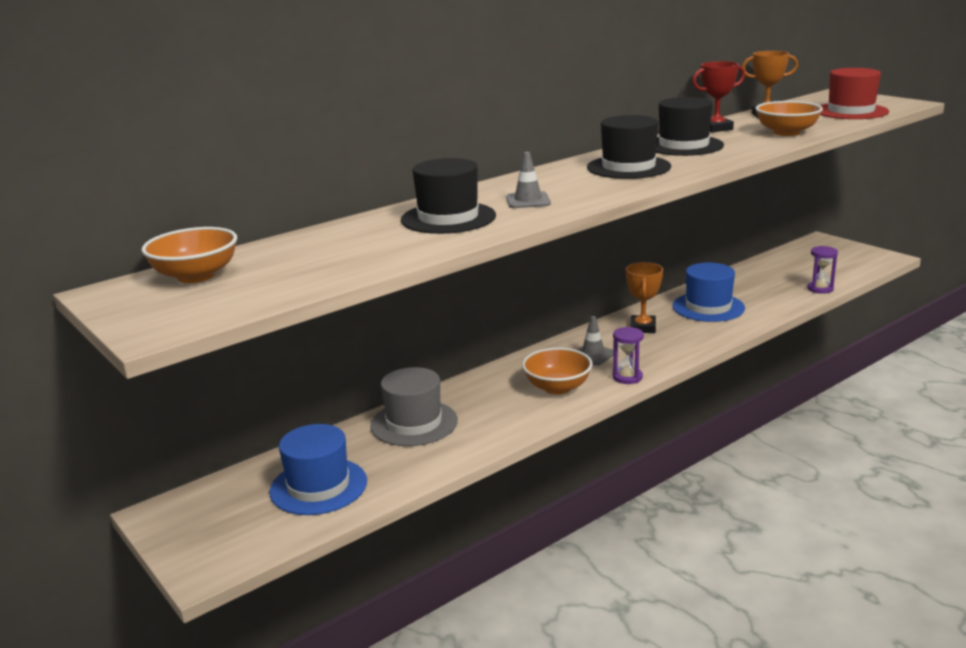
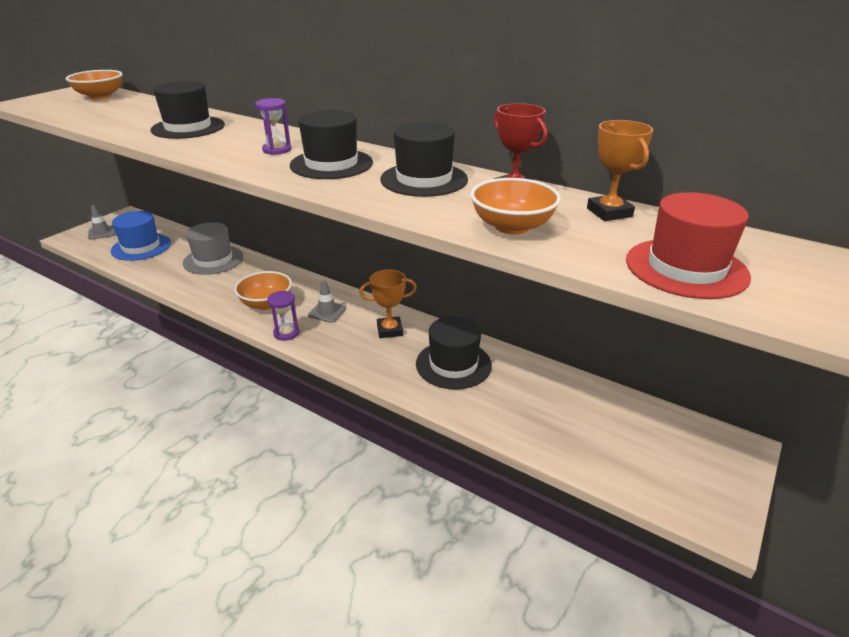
camera: 70 degrees right, 10 degrees up
(528, 201) = (226, 142): grey traffic cone -> grey traffic cone (102, 232)
(708, 307) = (453, 364): blue hat -> black hat
(820, 289) = (549, 448): purple hourglass -> purple hourglass (277, 150)

